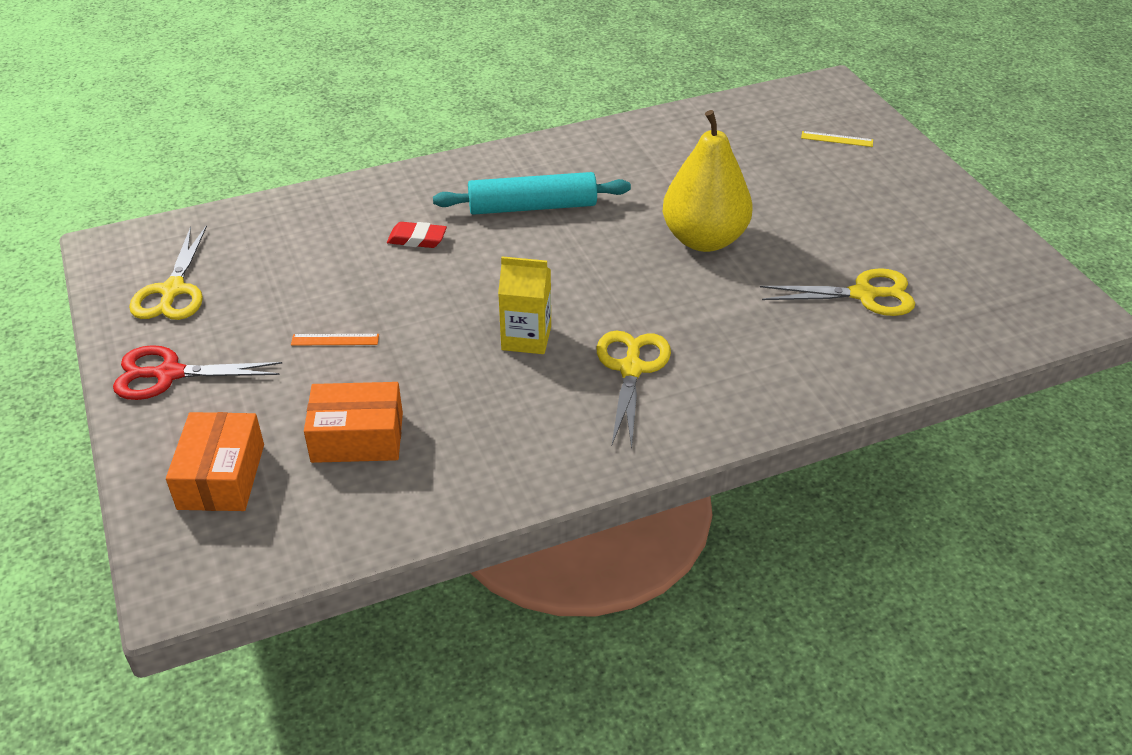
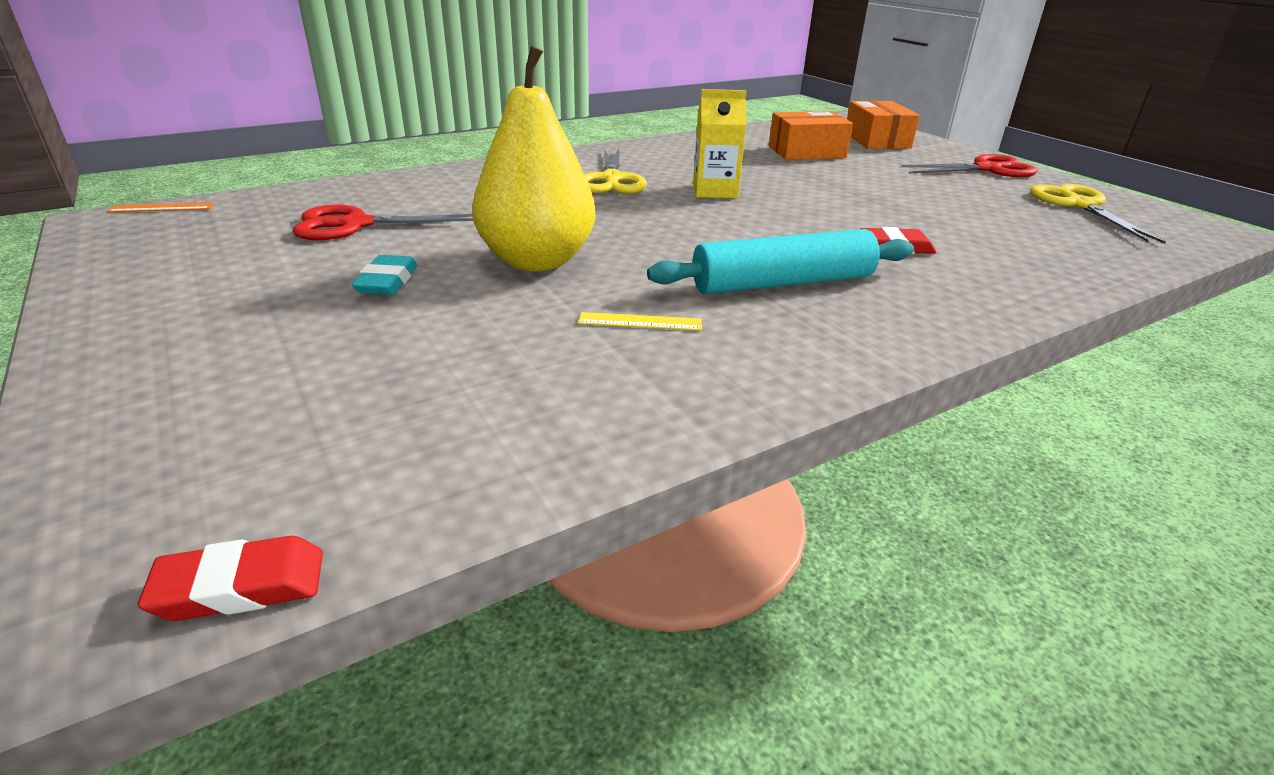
camera: 170 degrees right, 10 degrees down
(335, 339) = (884, 186): orange ruler -> orange ruler (162, 208)
(788, 88) = (240, 587): none -> red eraser
(805, 224) = (387, 282): none -> turquoise eraser
(837, 139) = (223, 423): yellow ruler -> yellow ruler (640, 322)
(863, 295) = (355, 225): yellow scissors -> red scissors

